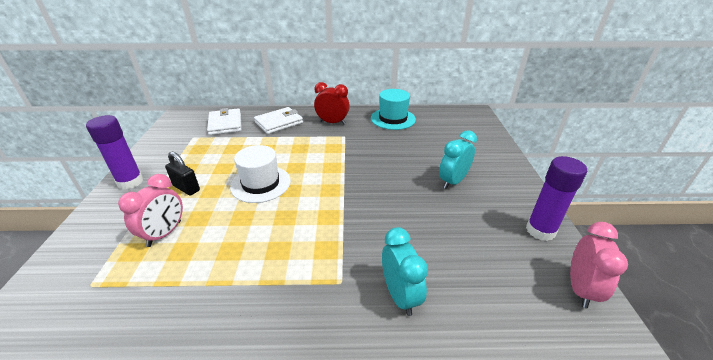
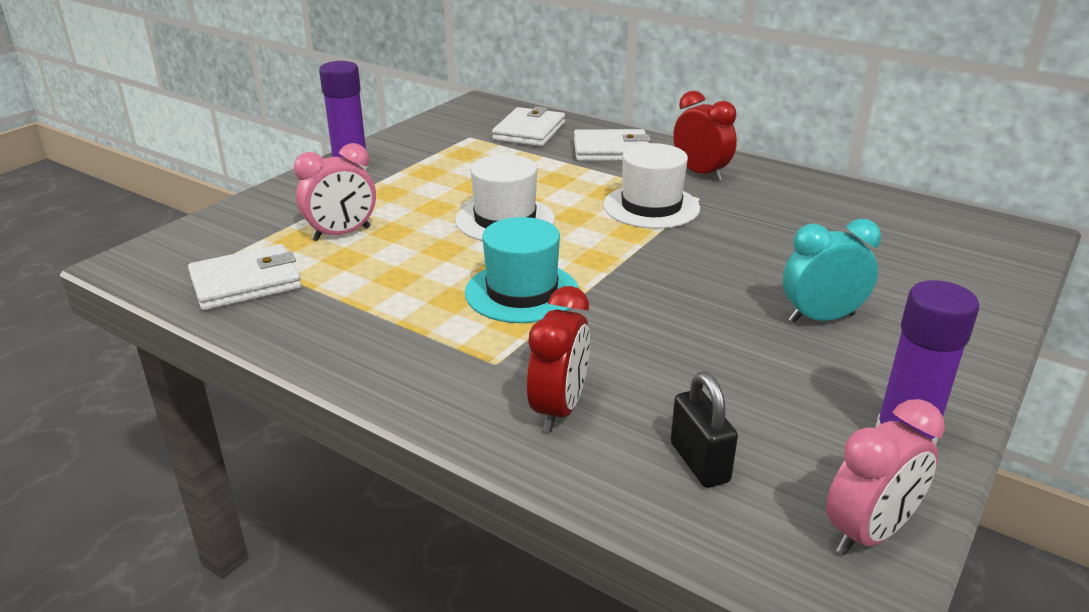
camera: 35 degrees right, 5 degrees down
(121, 305) = (246, 283): none -> white wallet
(186, 188) = (407, 194): black padlock -> black padlock (699, 462)
(327, 148) = (651, 207): none -> white hat
(393, 119) = (822, 197): turquoise hat -> turquoise hat (522, 292)
(400, 295) = (558, 409): turquoise clock -> red clock

